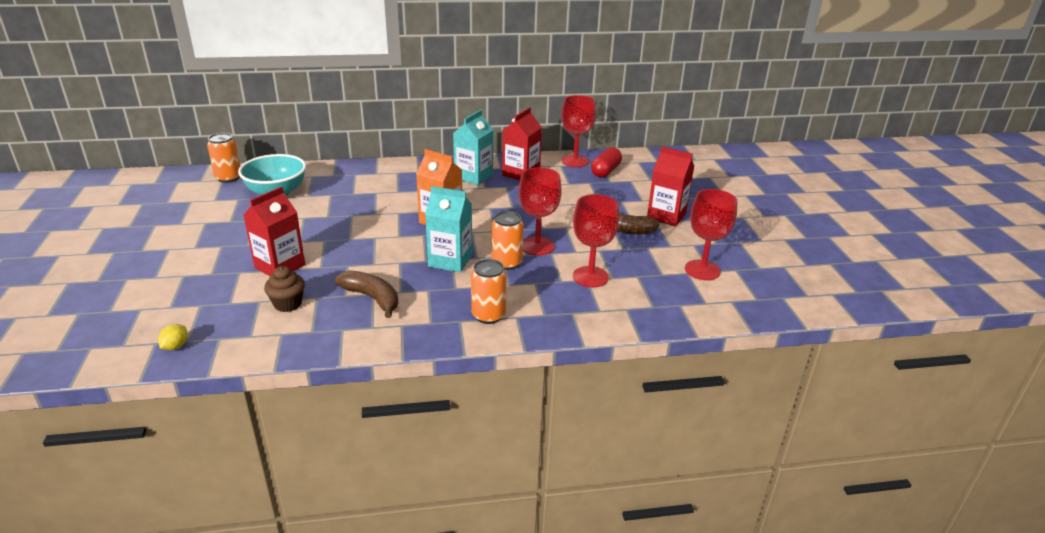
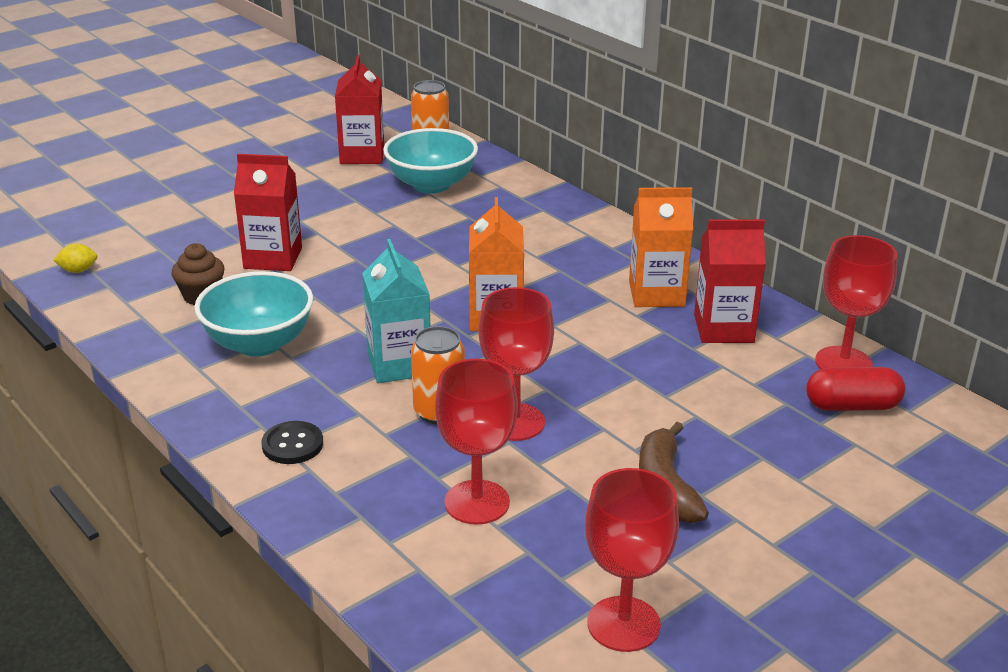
camera: 60 degrees right, 0 degrees up
(372, 298) = (259, 343): brown banana -> turquoise bowl
(473, 176) = (656, 294): turquoise carton -> orange carton
(488, 315) = (292, 445): orange can -> black button
(666, 216) = (773, 525): red carton -> red carton (362, 155)

